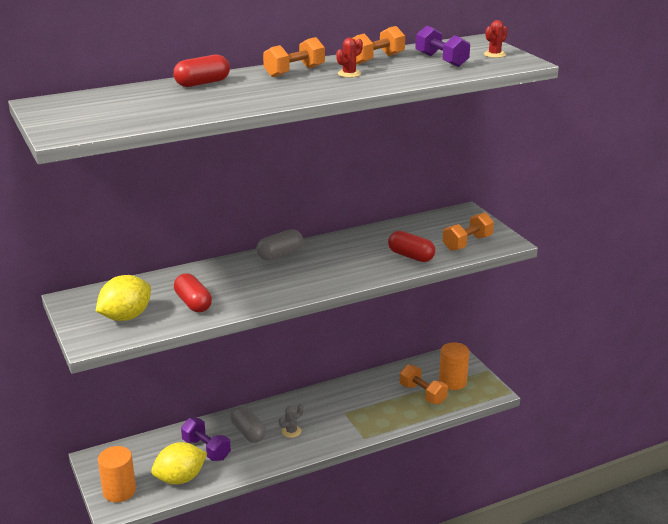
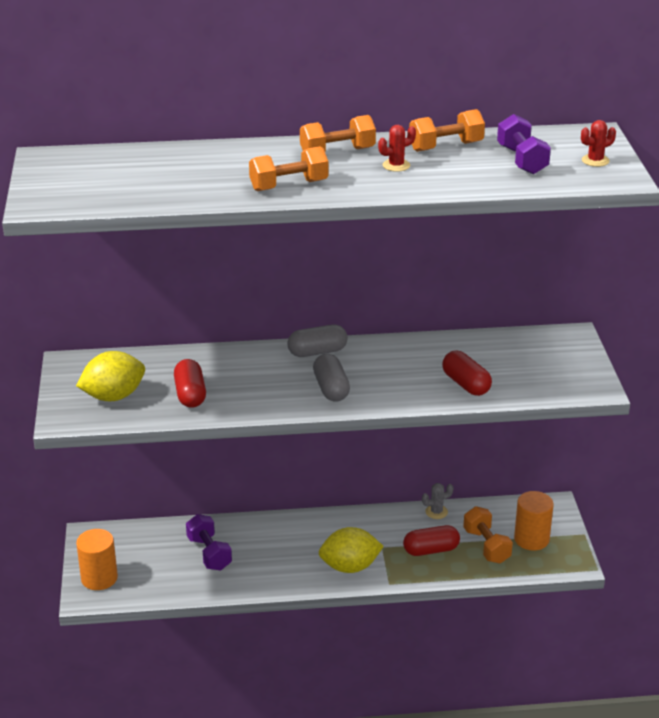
camera: 20 degrees right, 5 degrees up
(180, 478) = (167, 580): yellow lemon -> yellow lemon (350, 567)
(202, 83) = (225, 154): red capsule -> red capsule (431, 550)
(248, 433) = (263, 545): grey capsule -> grey capsule (331, 389)
(291, 431) = (311, 555): grey cactus -> grey cactus (436, 512)
(467, 243) = (545, 380): orange dumbbell -> orange dumbbell (289, 185)

